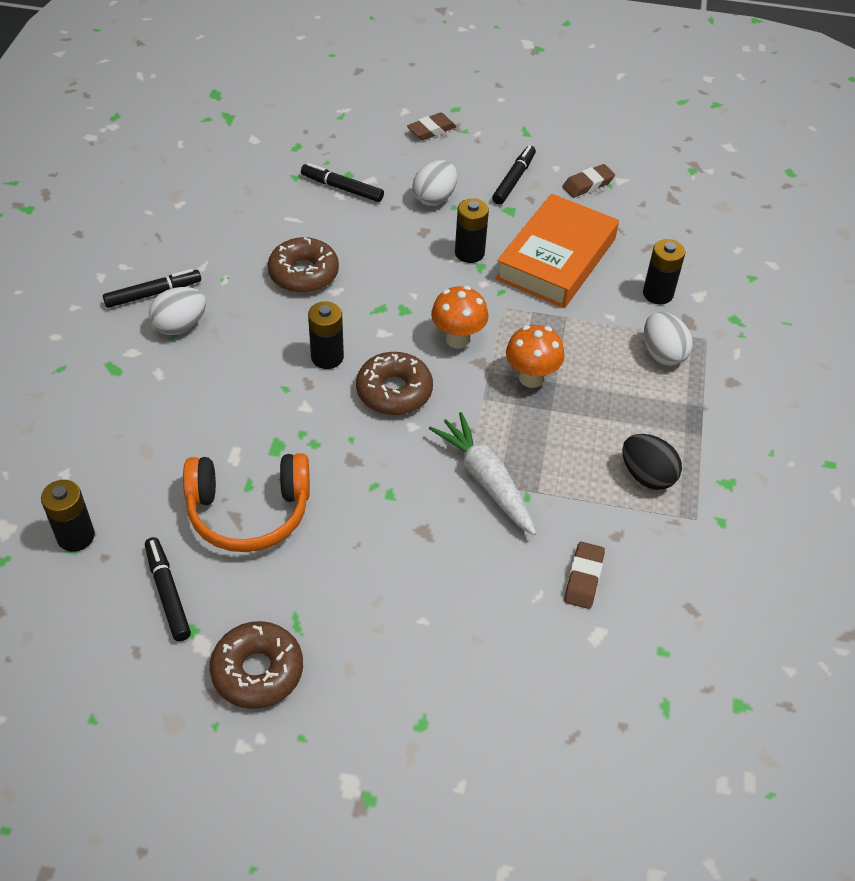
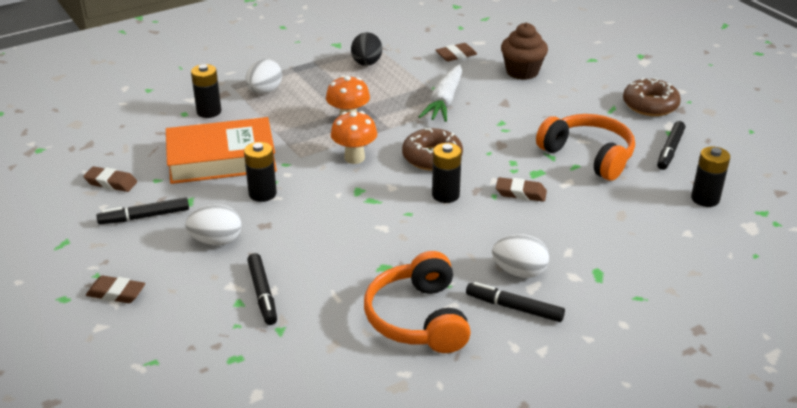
camera: 130 degrees left, 15 degrees down
(214, 241) = (418, 318): none -> orange headphones
(264, 408) = (520, 193): none -> brown eraser
(303, 273) = (387, 251): brown donut -> none
(472, 611) = (522, 72): none -> brown cupcake

